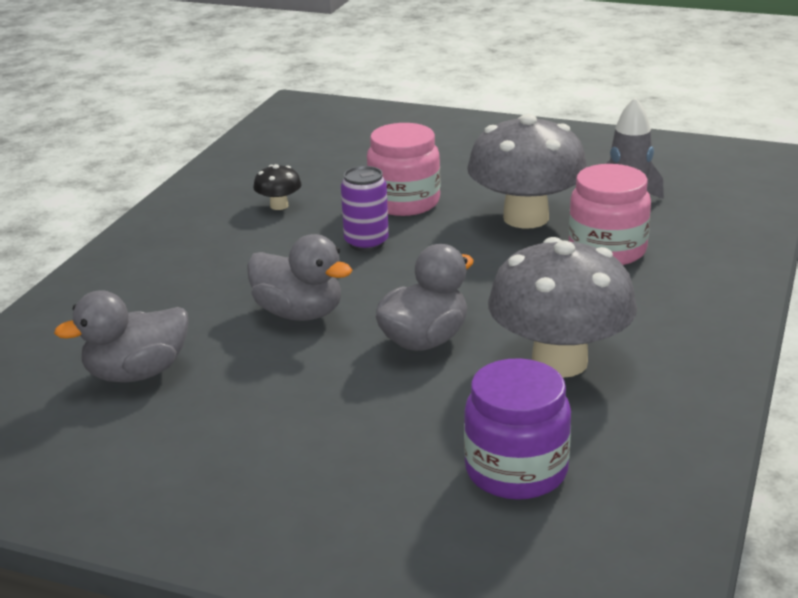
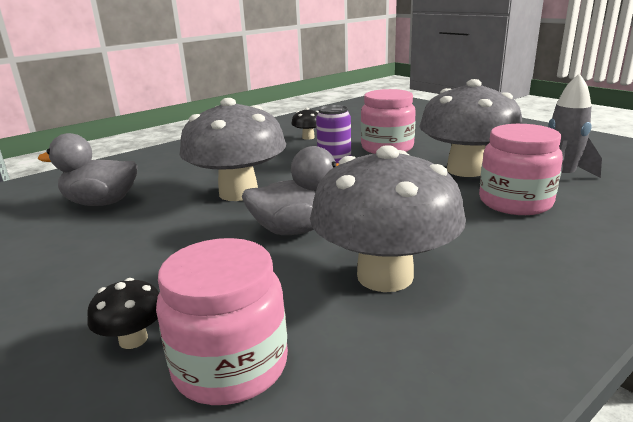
camera: 30 degrees right, 5 degrees down
(299, 313) = (238, 193): grey duck -> grey mushroom
(408, 483) = (133, 339): none -> black mushroom
(516, 471) = (230, 366): purple jar -> pink jar

